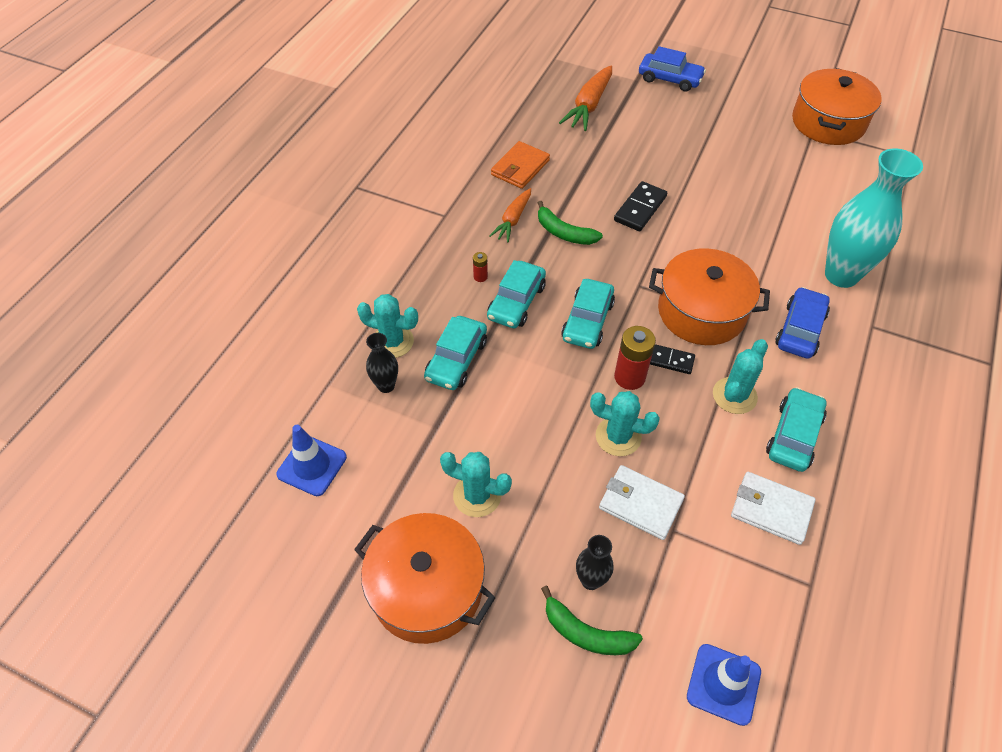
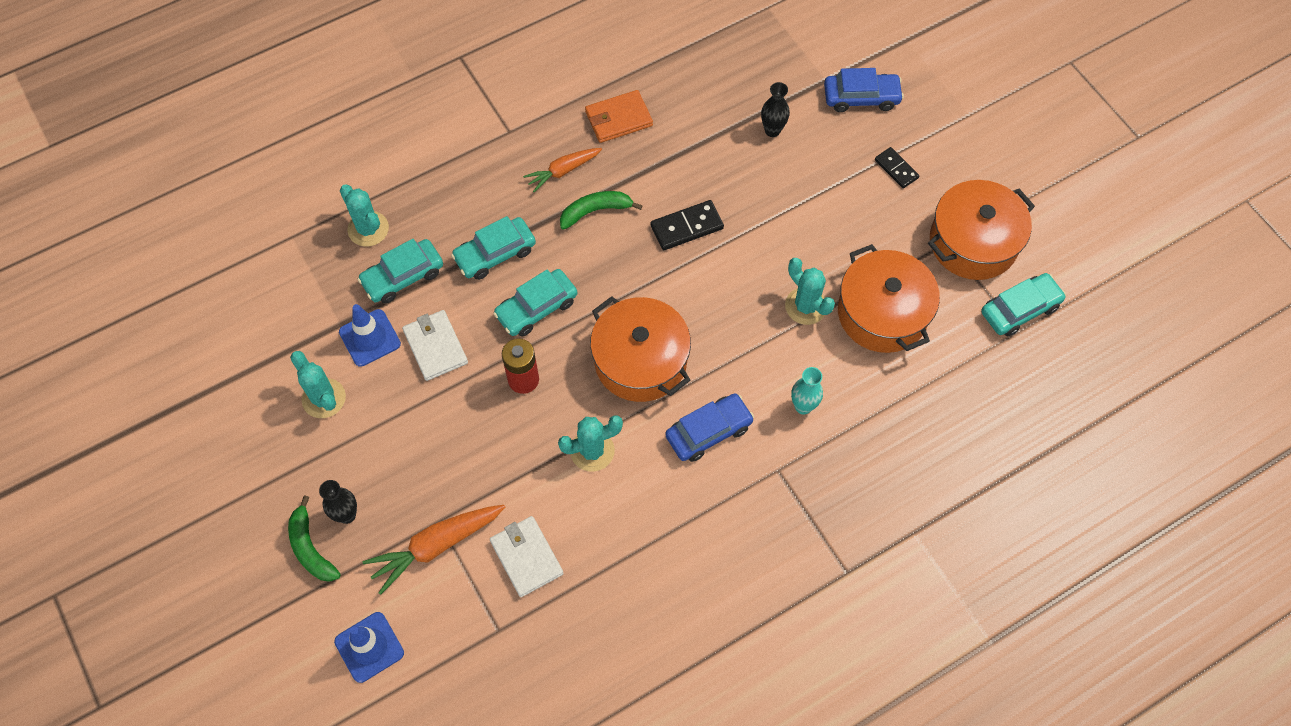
camera: 35 degrees right, 10 degrees up
(312, 466) = (230, 297): blue traffic cone -> blue traffic cone (370, 338)
(386, 385) = (332, 265): black vase -> black vase (772, 130)
(427, 589) = (234, 443): orange pot -> orange pot (882, 313)
(480, 277) = (486, 211): red battery -> none
(564, 233) = (595, 211): green banana -> green banana turned 90 degrees clockwise
(589, 106) = (747, 85): orange carrot -> orange carrot (435, 546)
(618, 436) = (467, 422): turquoise cactus -> turquoise cactus (806, 306)
(640, 504) = (433, 485): white wallet -> white wallet (435, 347)
(669, 360) = (569, 386): black domino -> black domino (896, 169)
(670, 79) = (861, 97): blue car -> blue car turned 60 degrees counterclockwise
(793, 435) = (605, 514): turquoise car -> turquoise car (1019, 309)
(841, 275) = (803, 406): turquoise vase -> turquoise vase, size x0.47

